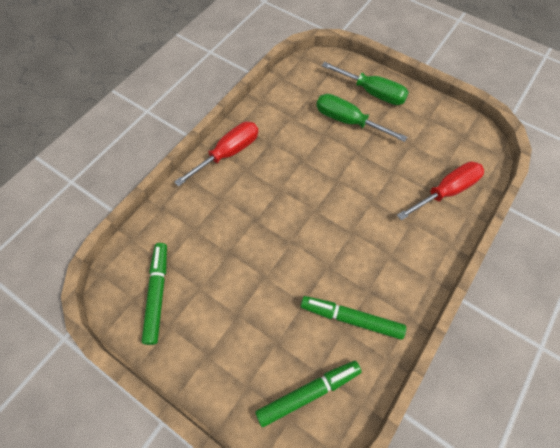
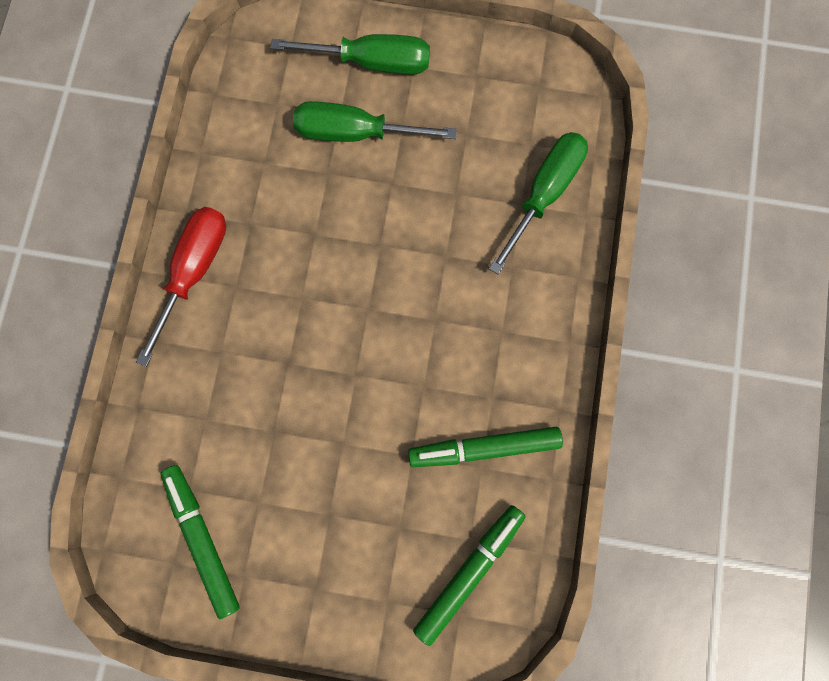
camera: 25 degrees left, 15 degrees up
(446, 191) = (544, 194): red screwdriver -> green screwdriver

